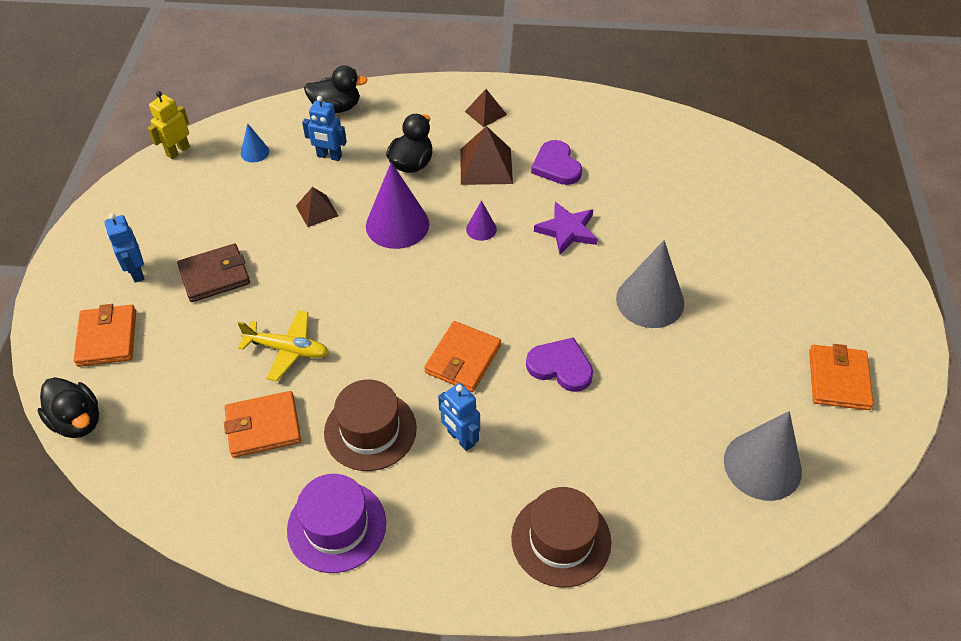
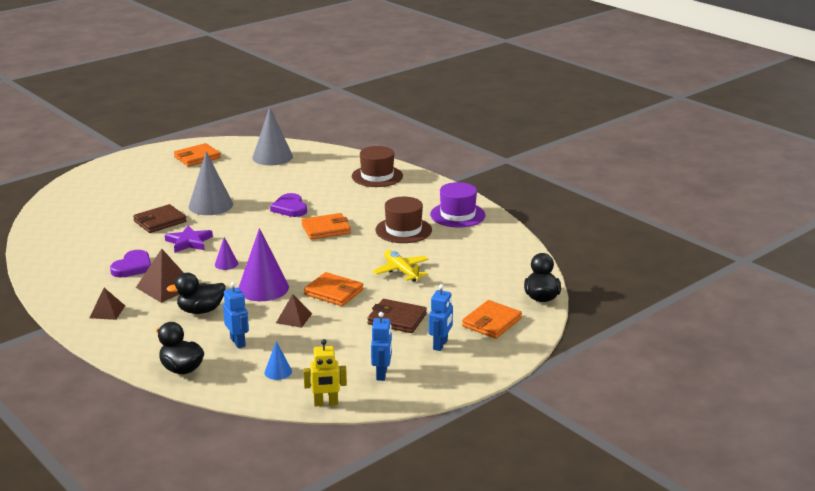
camera: 135 degrees left, 25 degrees down
(263, 427) = (450, 253): orange wallet -> orange wallet (334, 292)
(460, 438) = (369, 211): blue robot -> blue robot (382, 374)
(648, 236) = (160, 221): none -> brown wallet

